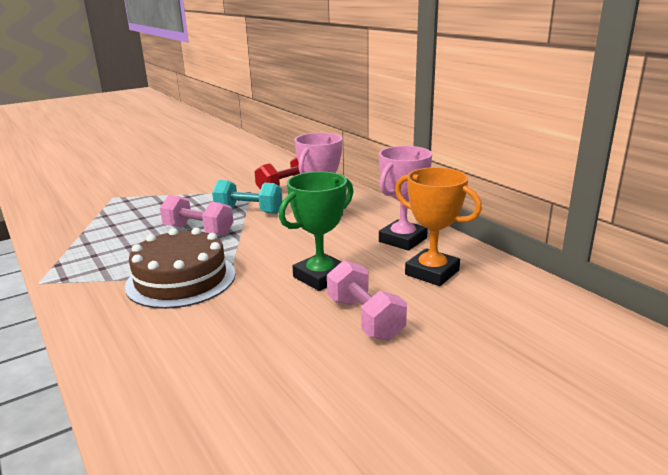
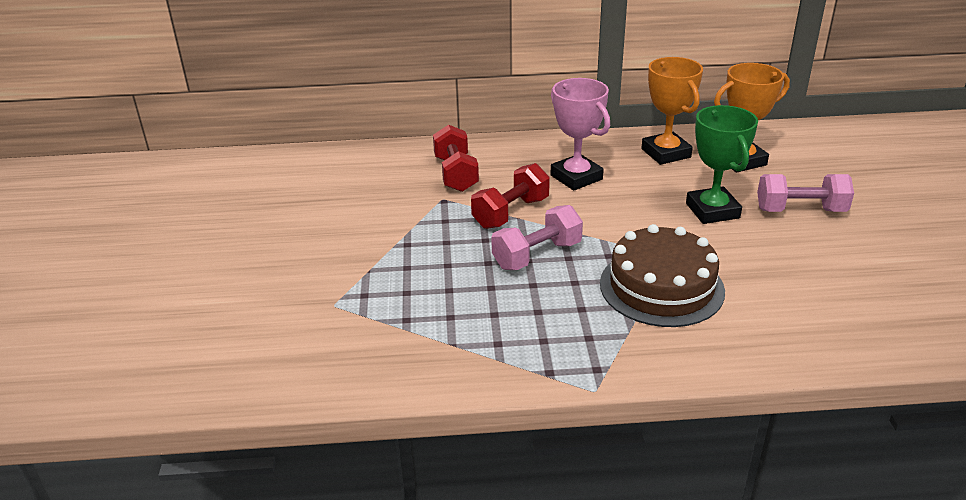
camera: 60 degrees left, 10 degrees up
(249, 212) = (511, 213): turquoise dumbbell -> red dumbbell
(402, 240) = (666, 153): pink trophy -> orange trophy

